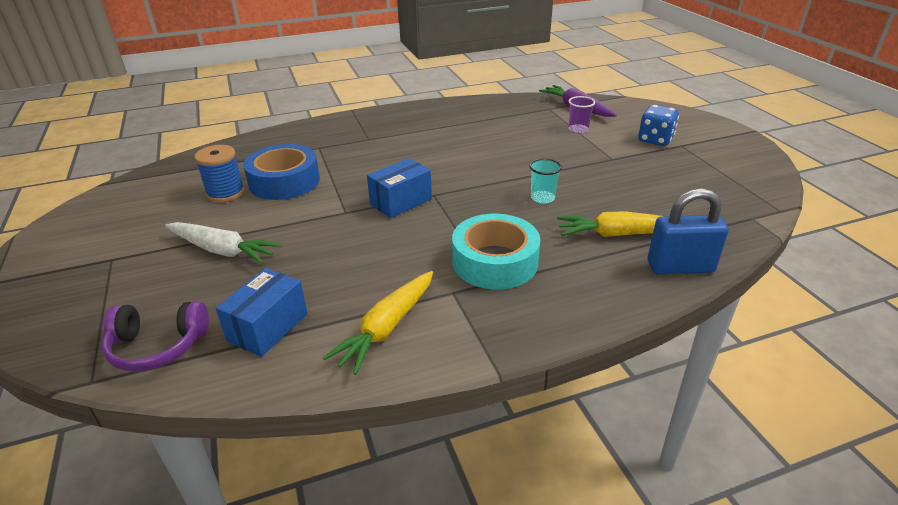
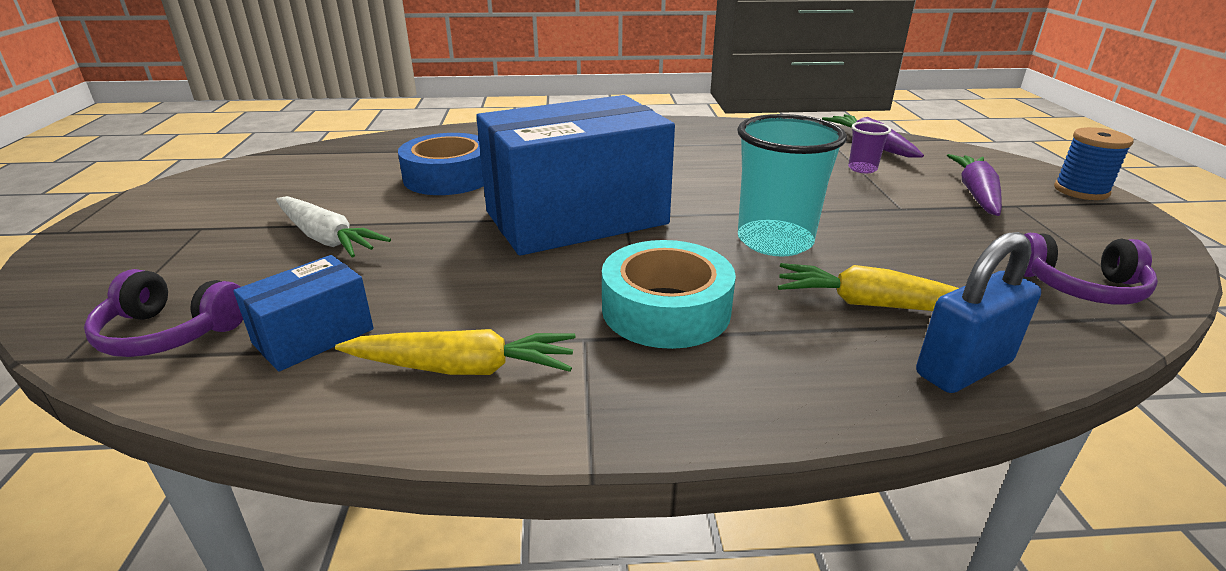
camera: 15 degrees right, 5 degrees down
(225, 193) = (374, 180): blue spool -> blue spool (1081, 191)
(386, 328) = (464, 368): yellow carrot -> yellow carrot turned 135 degrees counterclockwise
(401, 202) = (576, 218): blue box -> blue box, size x2.20
(542, 198) = (775, 241): turquoise cup -> turquoise cup, size x2.13
(655, 140) = (976, 194): blue dice -> purple carrot
(680, 267) = (963, 368): blue padlock -> blue padlock turned 45 degrees counterclockwise
(730, 200) = (1080, 287): none -> purple headphones

